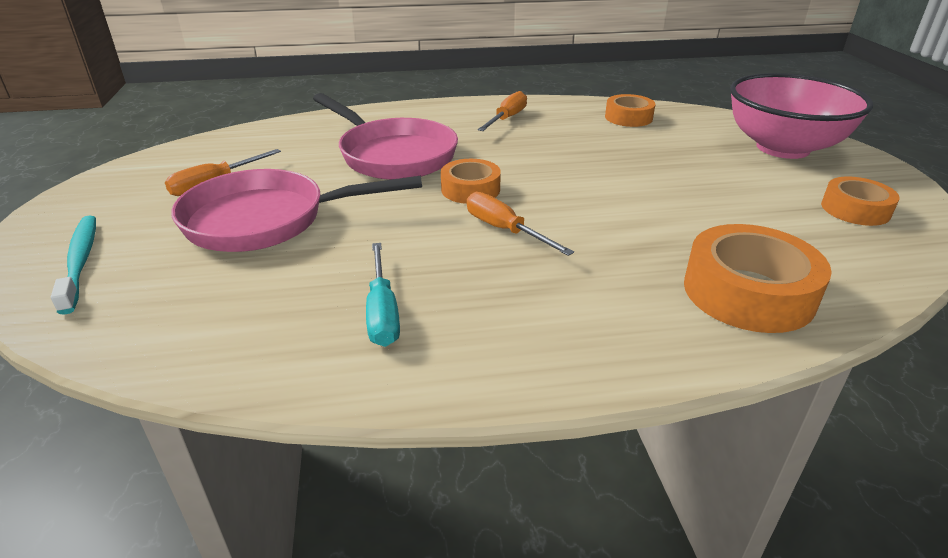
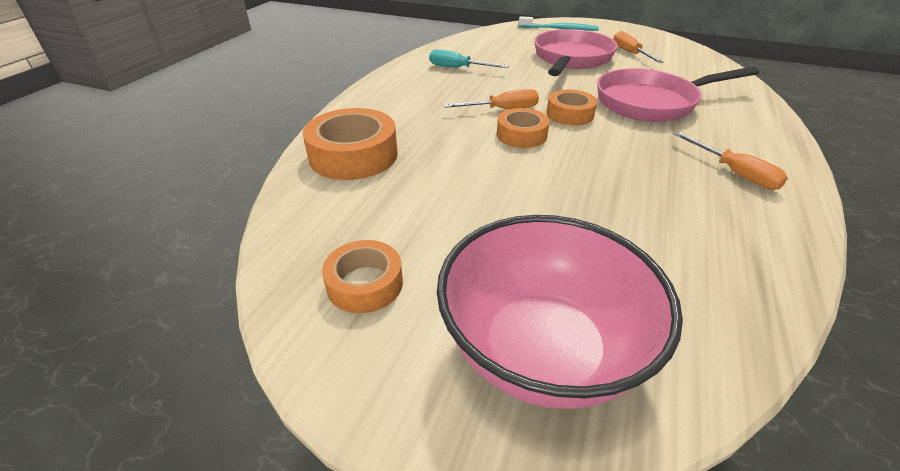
camera: 120 degrees right, 5 degrees up
(628, 117) = (720, 262): orange tape -> orange tape (521, 135)

